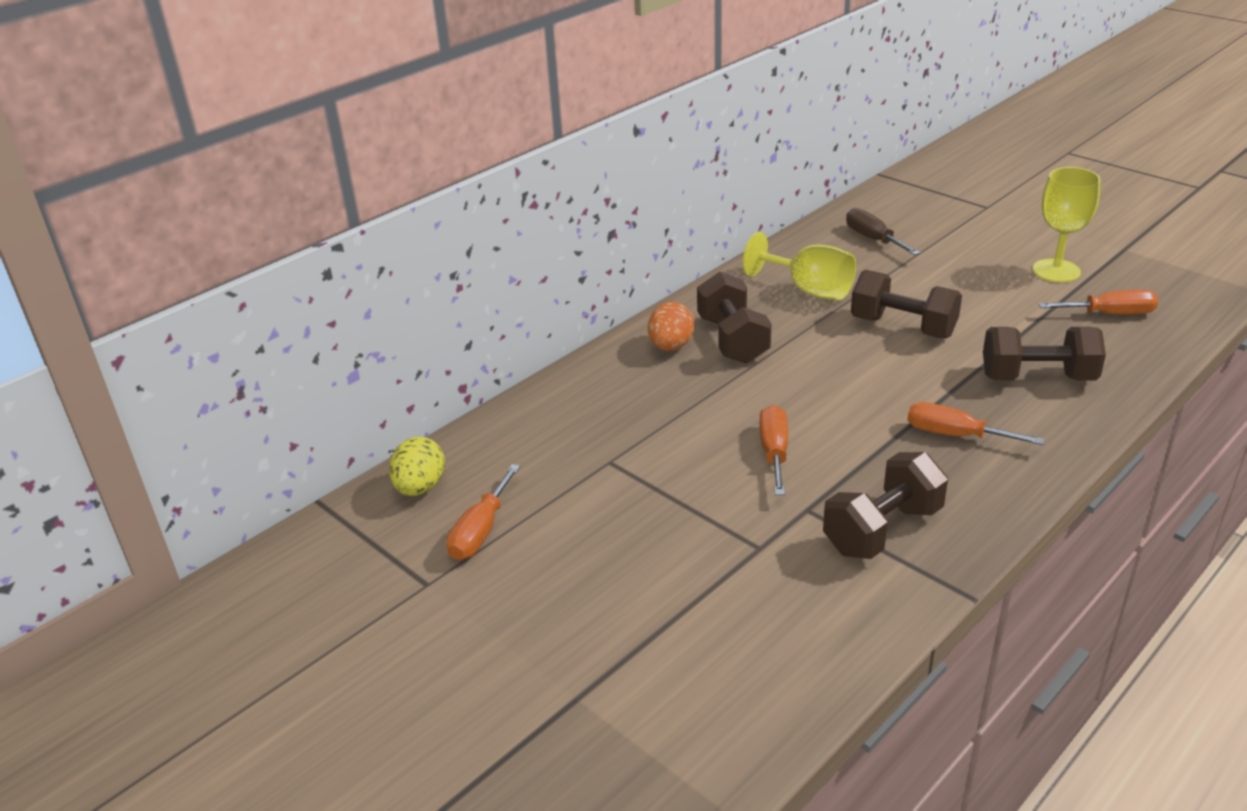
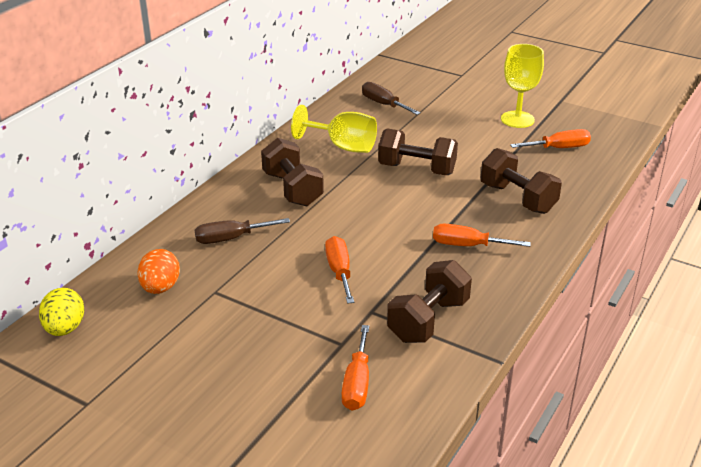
camera: 15 degrees left, 0 degrees up
(481, 531) = (122, 357): orange screwdriver -> orange screwdriver (357, 383)
(642, 396) = (231, 238): none -> brown screwdriver
(671, 346) = (246, 198): orange egg -> orange egg (160, 288)
(1037, 378) = (517, 198): brown dumbbell -> brown dumbbell turned 60 degrees clockwise

